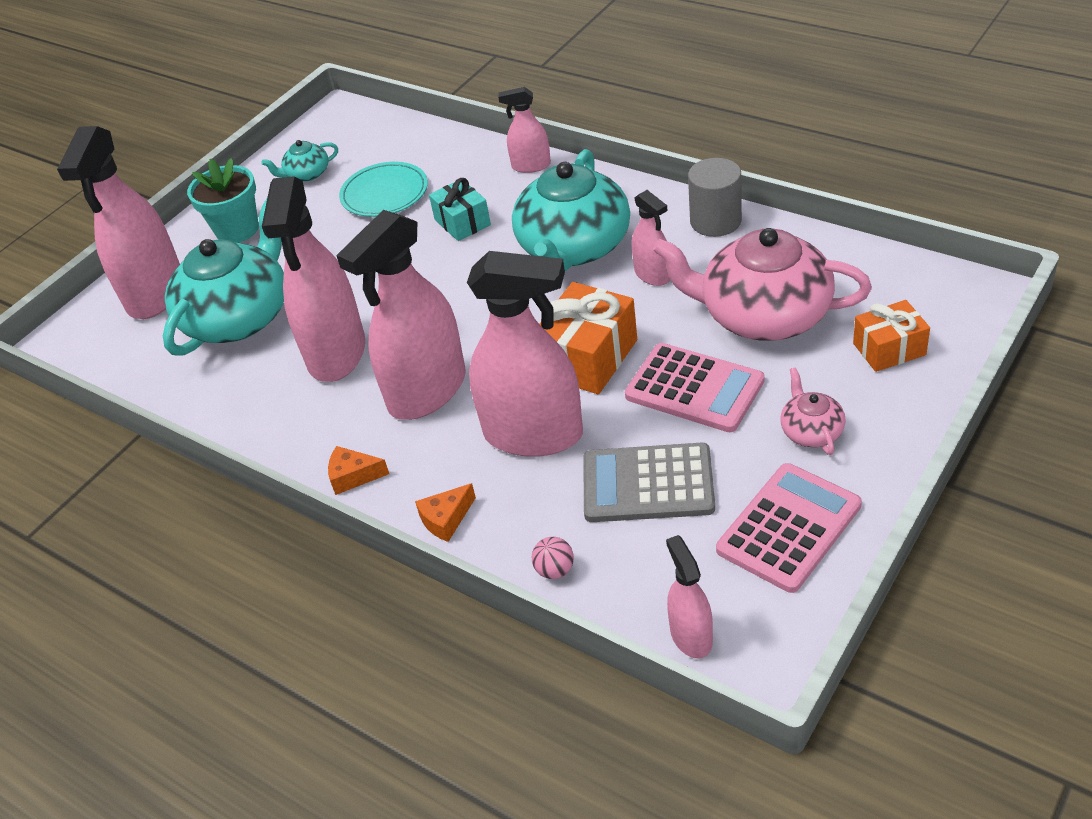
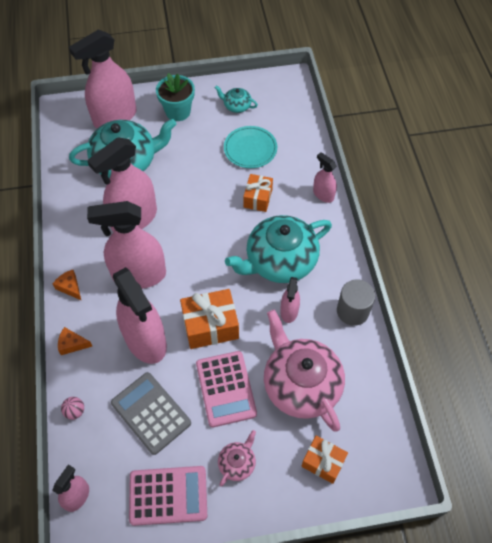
camera: 40 degrees right, 15 degrees up
(462, 222) = (258, 198): turquoise gift -> orange gift

